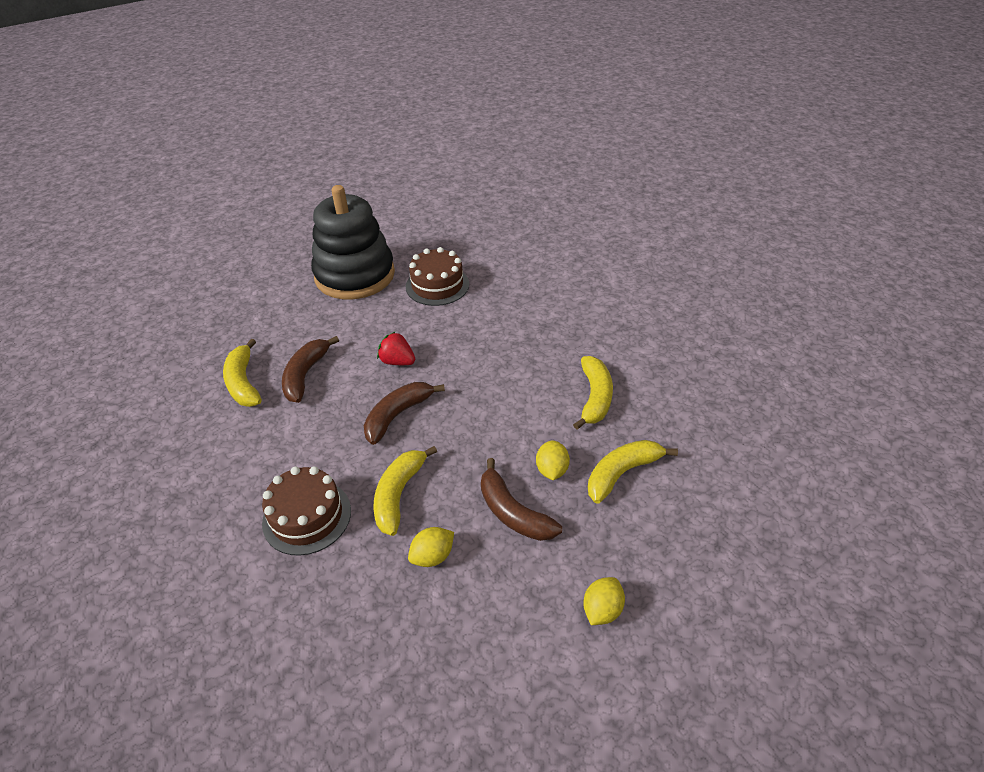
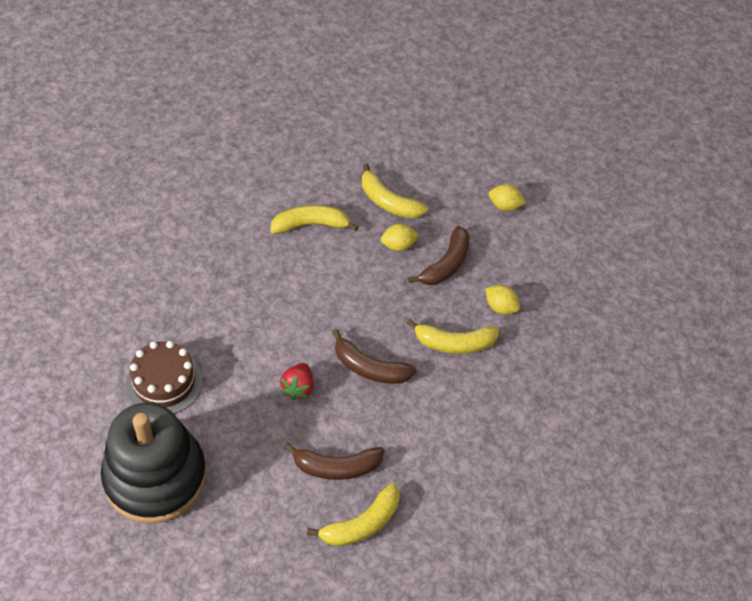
camera: 110 degrees left, 10 degrees up
(307, 516) = (496, 403): brown cake -> none

